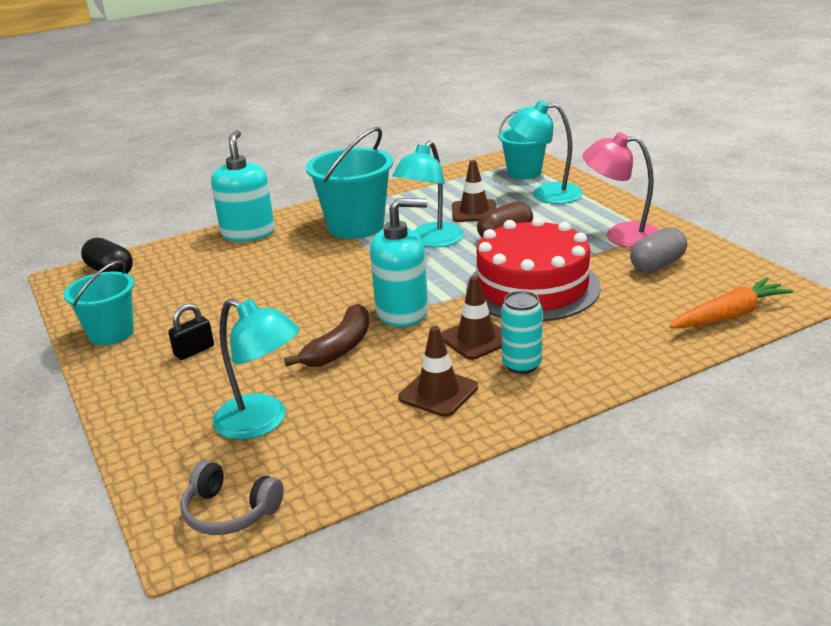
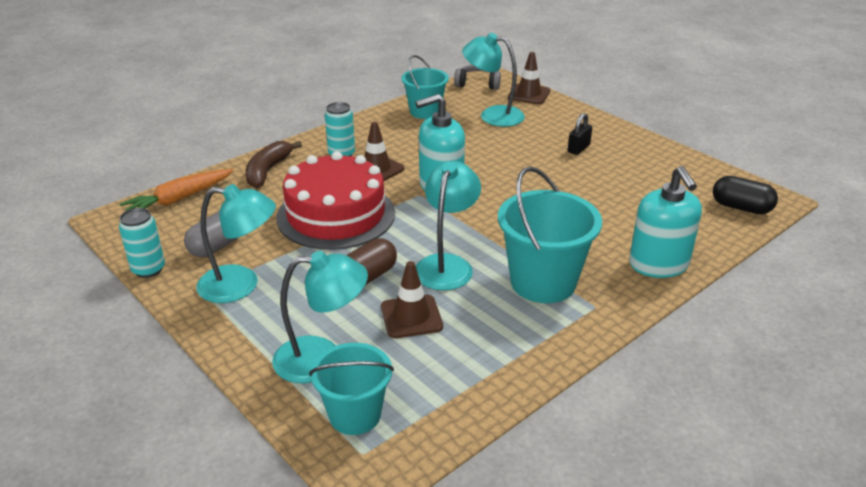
camera: 165 degrees right, 5 degrees up
(111, 333) = (657, 156): turquoise bucket -> turquoise bucket (425, 112)
(340, 348) = (474, 157): brown banana -> brown banana (268, 171)
(438, 392) = (393, 136): brown traffic cone -> brown traffic cone (529, 94)
(621, 235) = (241, 285): pink lamp -> turquoise lamp
(717, 250) = (148, 269): none -> turquoise can

